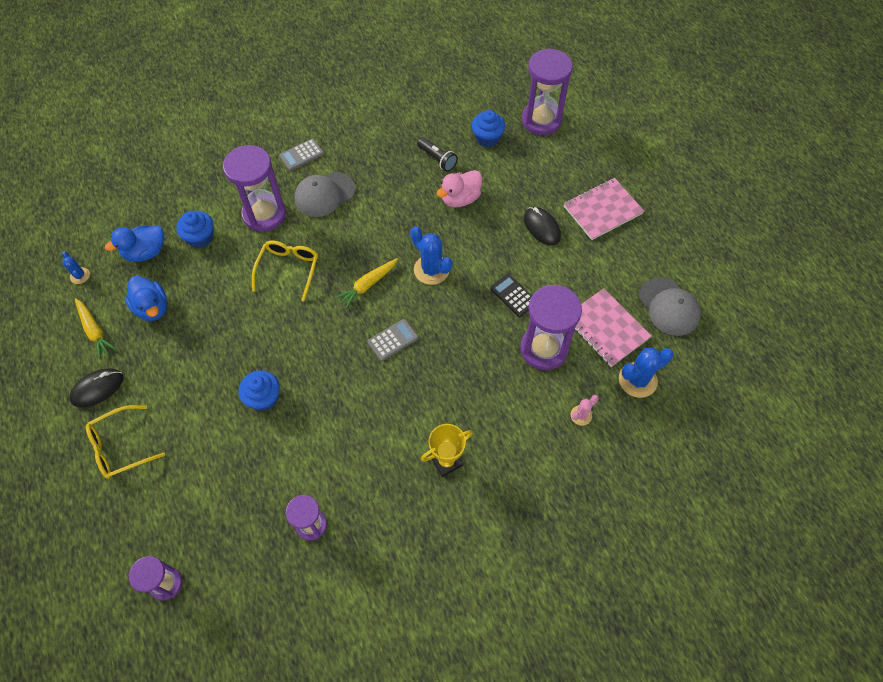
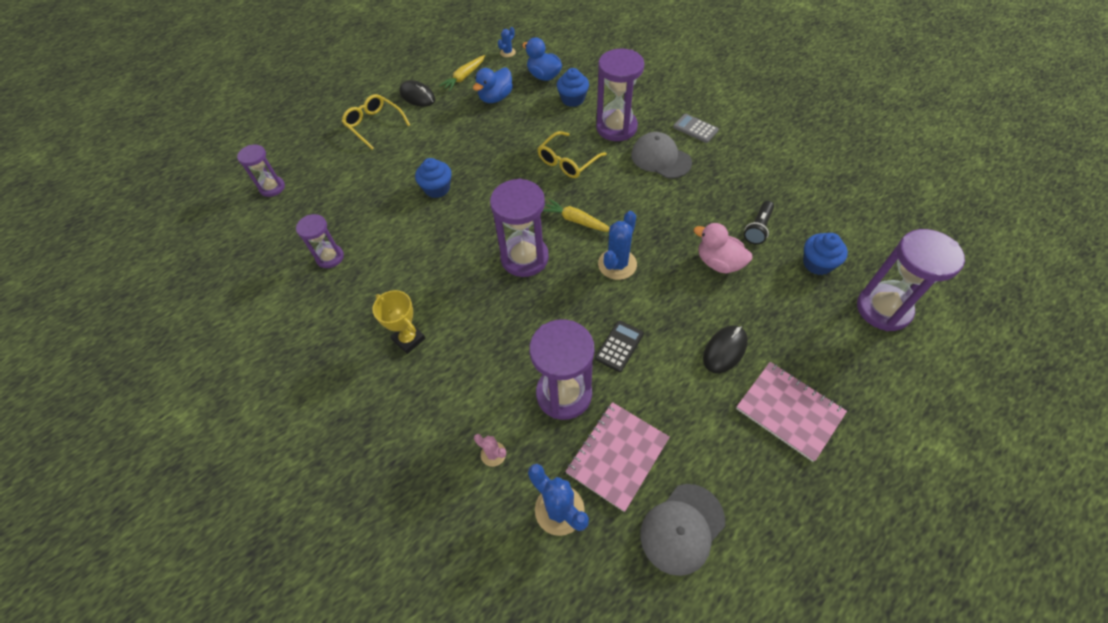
camera: 75 degrees right, 5 degrees down
(288, 269) = (567, 162): yellow glasses -> yellow glasses turned 135 degrees clockwise
(393, 340) = (524, 258): grey calculator -> purple hourglass

